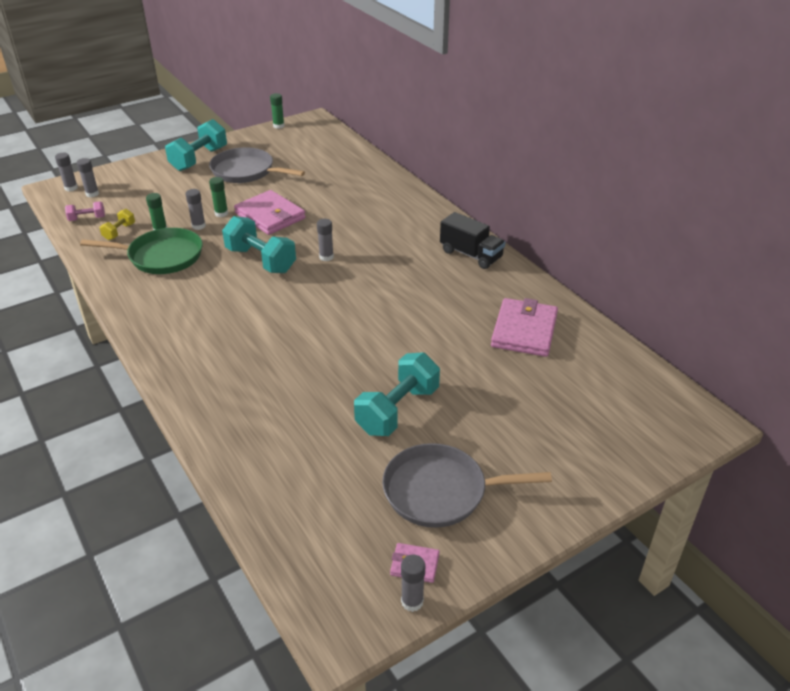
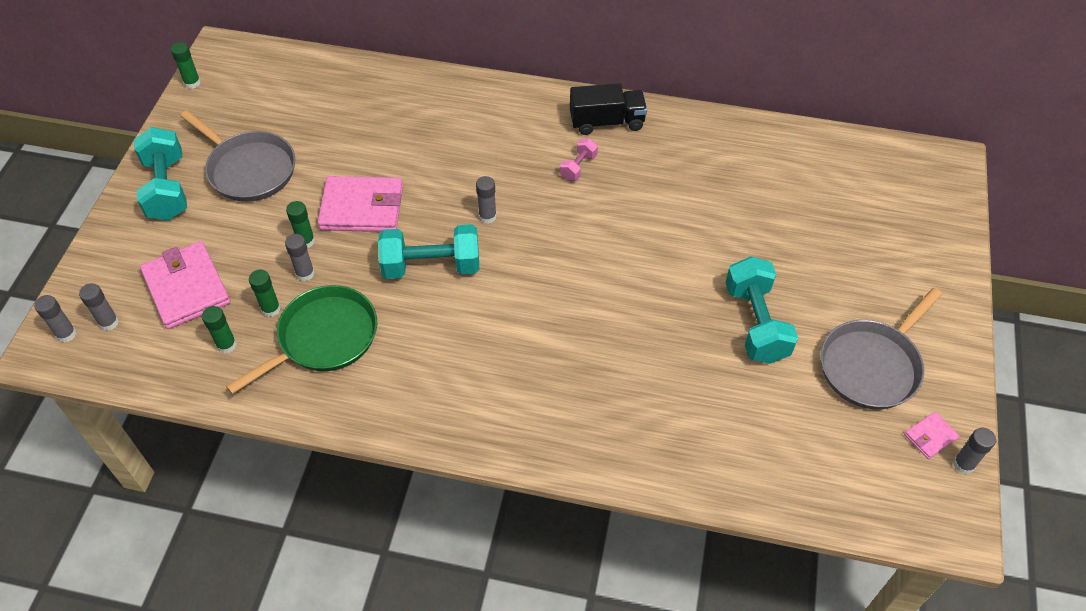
camera: 45 degrees left, 15 degrees up
(87, 219) = (159, 357): pink dumbbell -> pink dumbbell (578, 167)
(119, 232) = (226, 345): yellow dumbbell -> green glue stick
(246, 171) = (249, 169): grey pan -> grey pan turned 120 degrees counterclockwise
(524, 331) = (745, 172): pink wallet -> pink wallet (187, 288)

